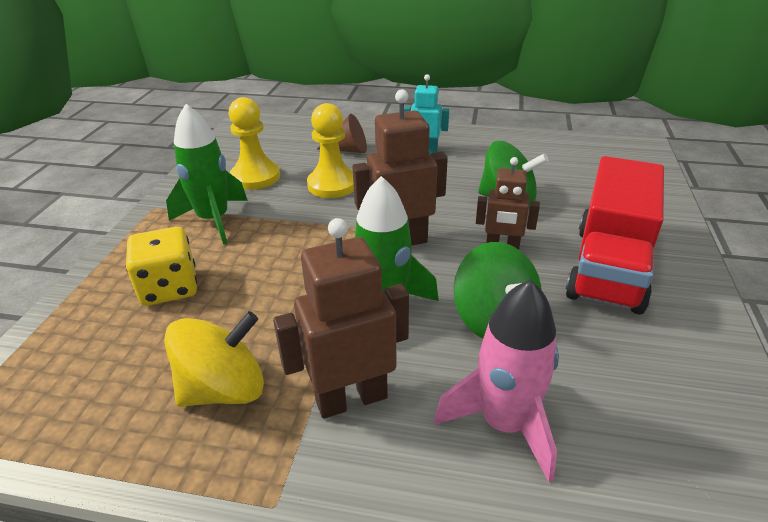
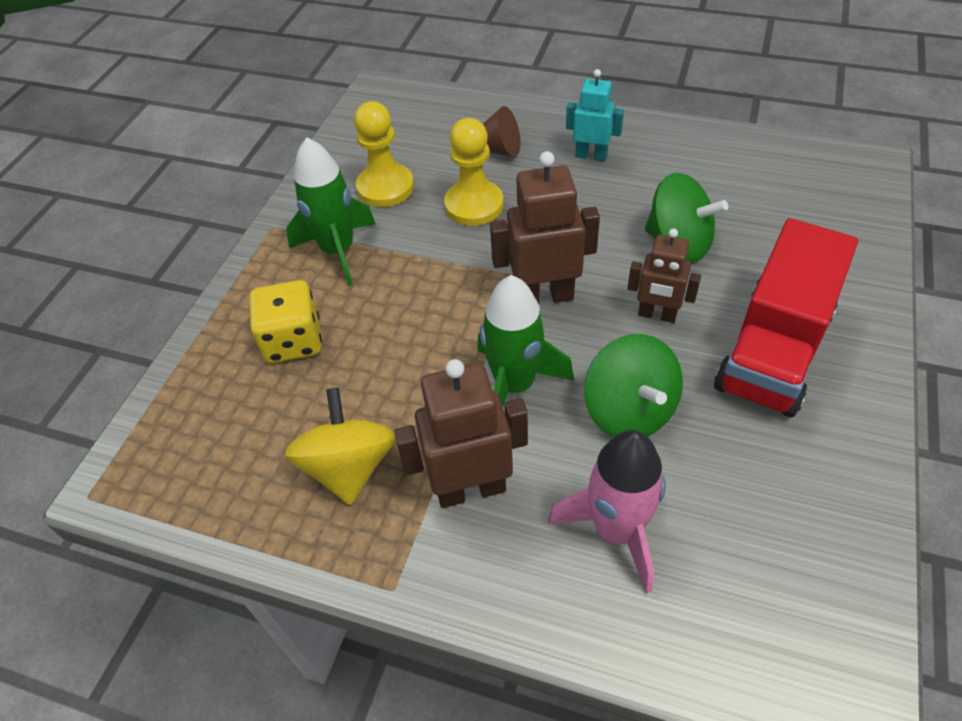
camera: 10 degrees right, 15 degrees up
(224, 389) = (349, 467): yellow spinning top -> yellow spinning top turned 75 degrees counterclockwise

